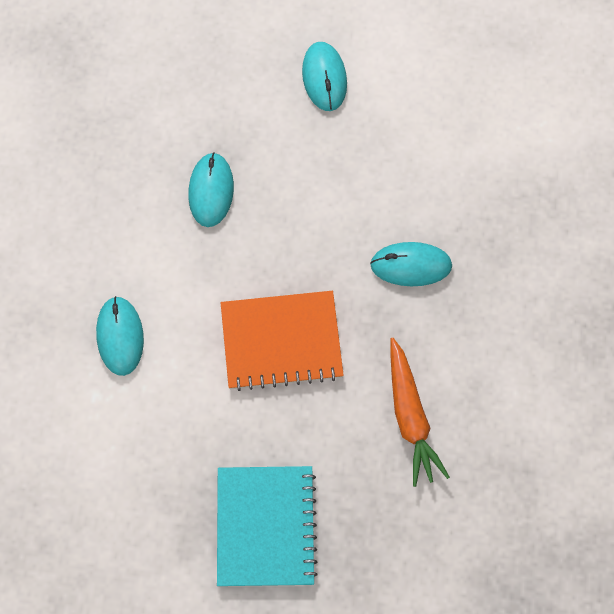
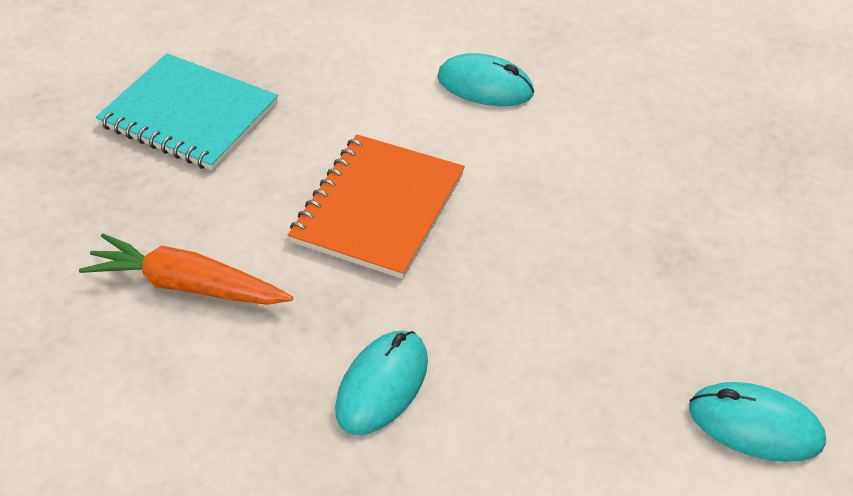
camera: 120 degrees right, 20 degrees down
(211, 191) = (626, 224): turquoise mouse -> none

